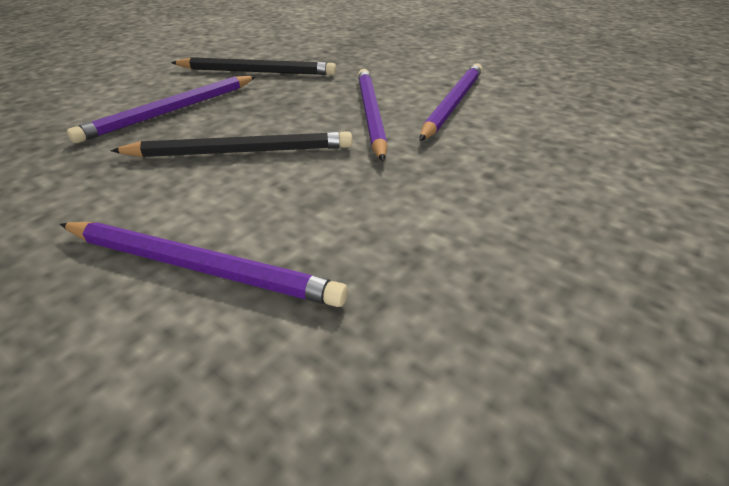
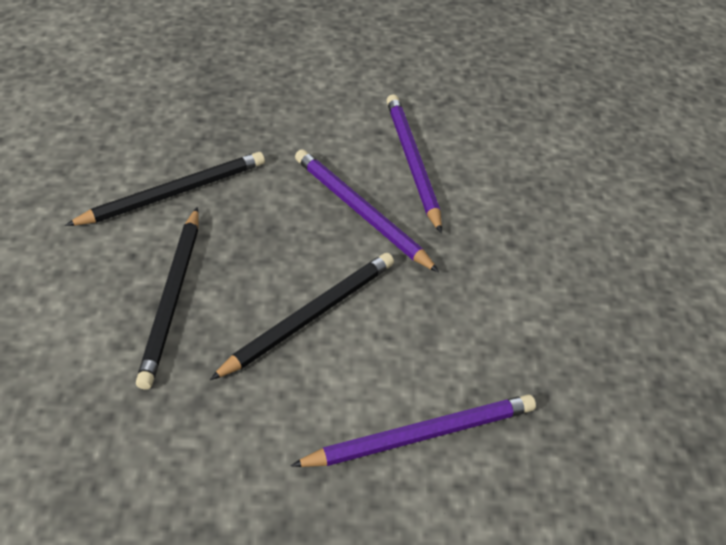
camera: 40 degrees left, 10 degrees up
(172, 111) = (172, 298): purple pencil -> black pencil

